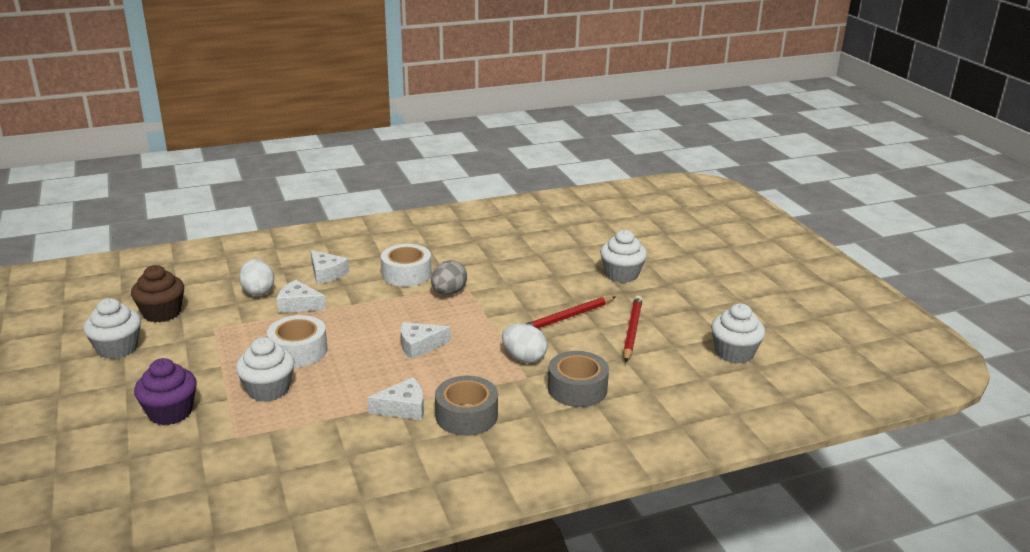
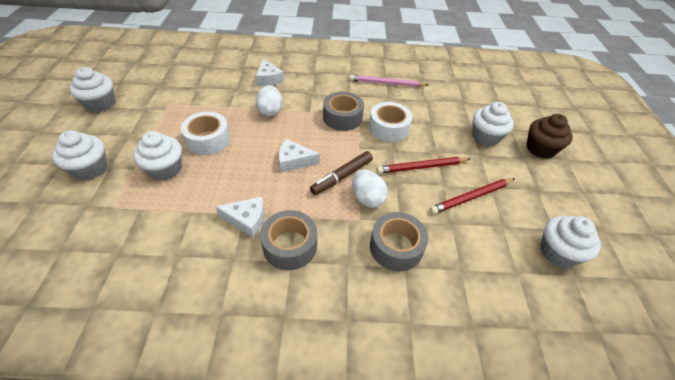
camera: 20 degrees right, 20 degrees up
(162, 313) = (146, 83): brown cupcake -> brown cupcake (540, 149)
(170, 412) = (90, 169): purple cupcake -> white cupcake
(258, 291) = (216, 82): white egg -> white egg (270, 111)
(298, 304) = (234, 100): white cheese -> none
(406, 274) = (321, 93): white tape -> white tape (388, 128)
(448, 292) = (342, 117): grey egg -> grey tape
(480, 247) = (386, 83): none -> pink pencil
(484, 346) = (342, 176): none -> brown marker
(632, 330) = (471, 197): red pencil -> red pencil turned 150 degrees counterclockwise

